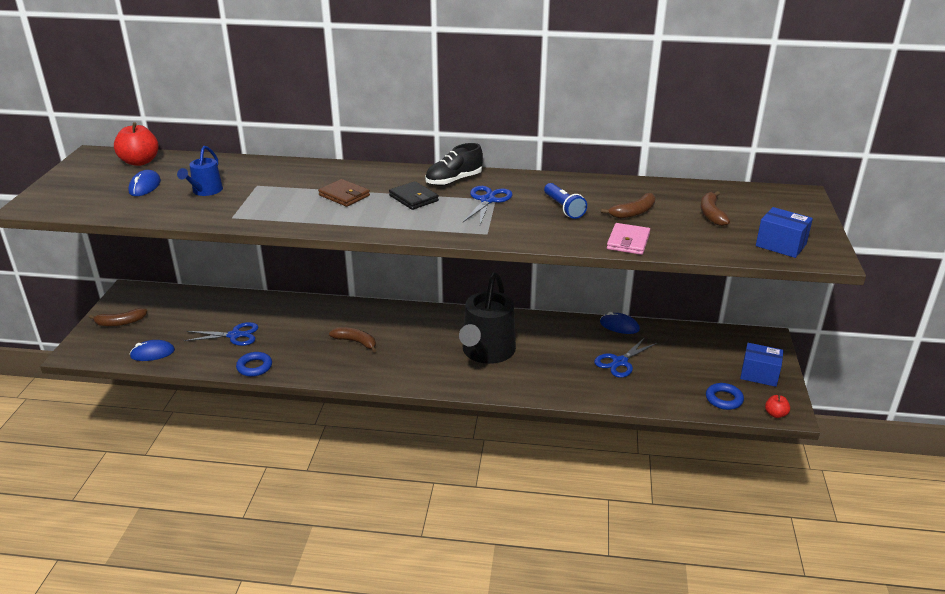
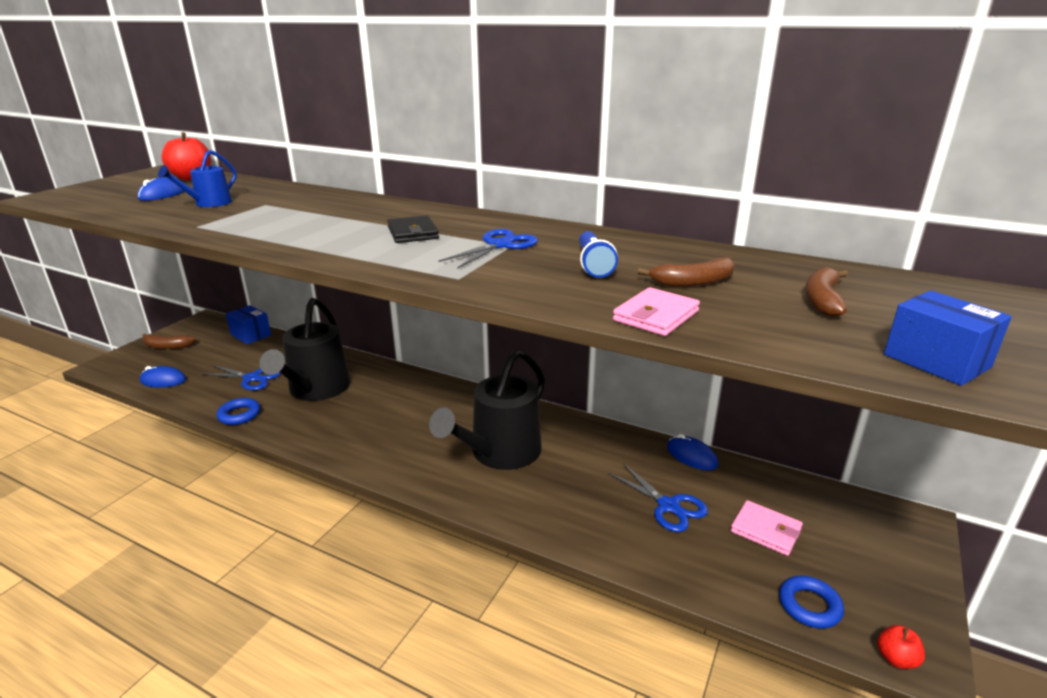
camera: 20 degrees right, 5 degrees down
(301, 334) = (316, 389): none -> black watering can
(344, 195) = (339, 222): brown wallet -> none
(356, 342) = (362, 410): brown banana -> none
(454, 180) = (481, 223): black shoe -> none
(620, 362) = (668, 506): blue scissors -> blue scissors turned 105 degrees counterclockwise
(684, 363) = (765, 530): none -> pink wallet
(759, 374) = (885, 578): blue box -> blue box (251, 335)

